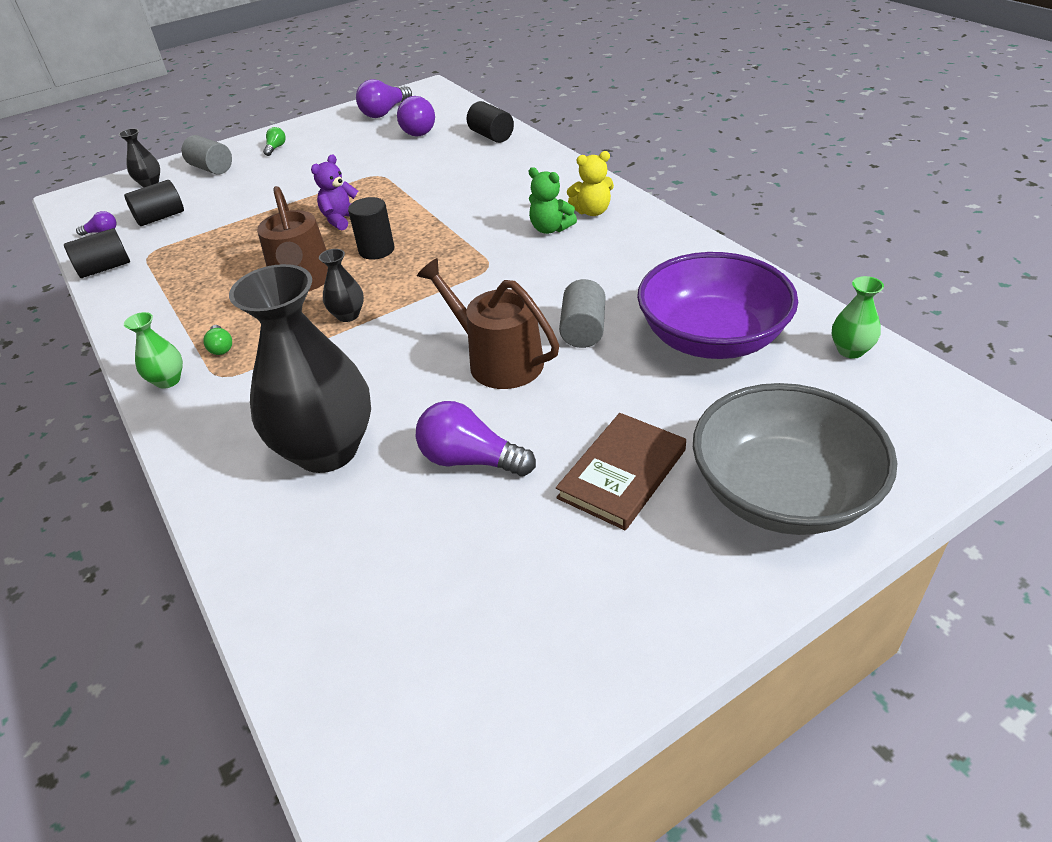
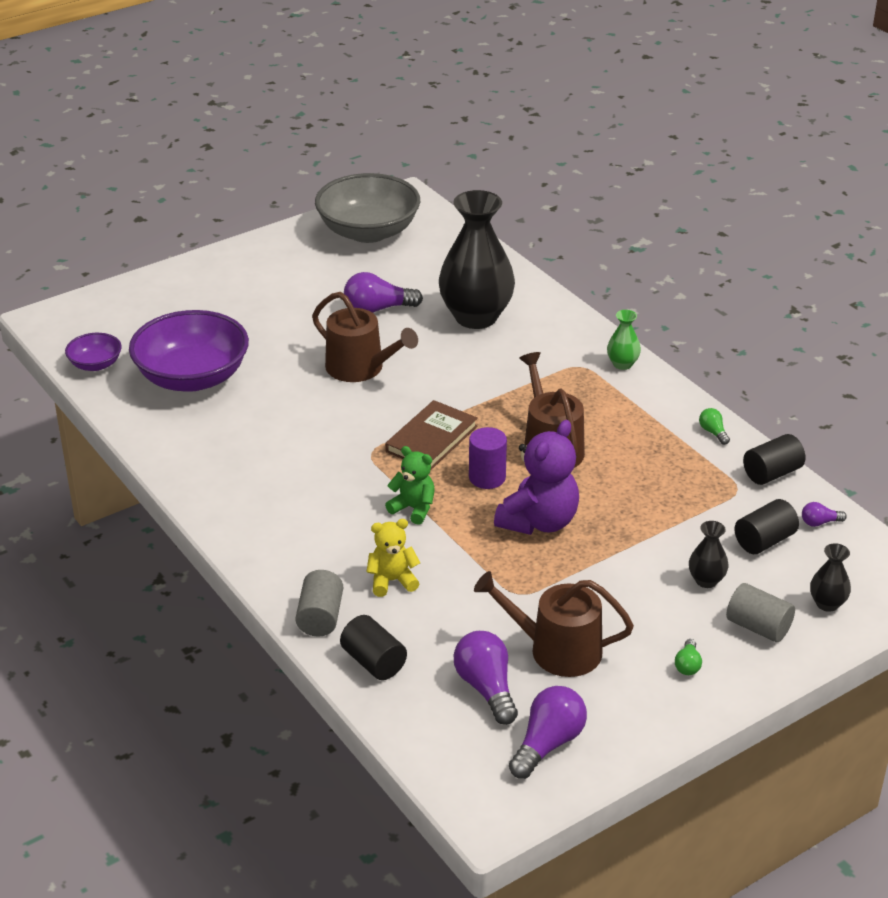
camera: 175 degrees right, 5 degrees down
(221, 347) = (594, 388): green light bulb -> green light bulb (713, 432)
(342, 219) = (539, 522): purple teddy bear -> purple teddy bear, size x1.69
(348, 315) = (493, 410): black vase -> black vase (706, 580)
(361, 149) = (556, 650): none -> brown watering can
(376, 250) = (487, 477): black cylinder -> purple cylinder
(470, 460) = (378, 309): purple light bulb -> purple light bulb turned 150 degrees clockwise
(550, 229) = (307, 493): green teddy bear -> green teddy bear (413, 508)
(583, 330) = (291, 388): grey cylinder -> grey cylinder (320, 617)
(592, 211) = (260, 513): yellow teddy bear -> yellow teddy bear (392, 581)
(622, 474) = (282, 300): brown book -> brown book (431, 439)
(782, 493) = (190, 289): grey bowl -> grey bowl (368, 232)
(850, 350) = (95, 364): green vase -> purple bowl

